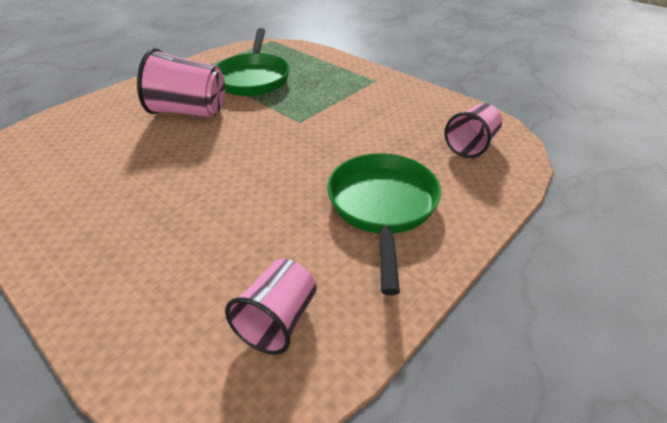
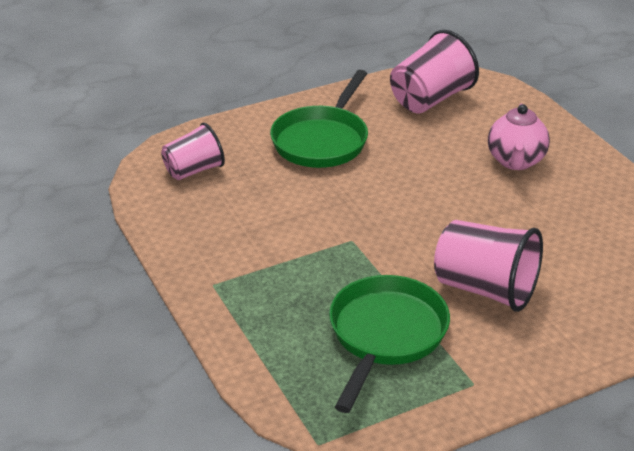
camera: 160 degrees left, 5 degrees down
(152, 234) = (515, 161): none -> pink teapot
(278, 320) = (430, 99): pink cup -> pink cup, size x1.53

